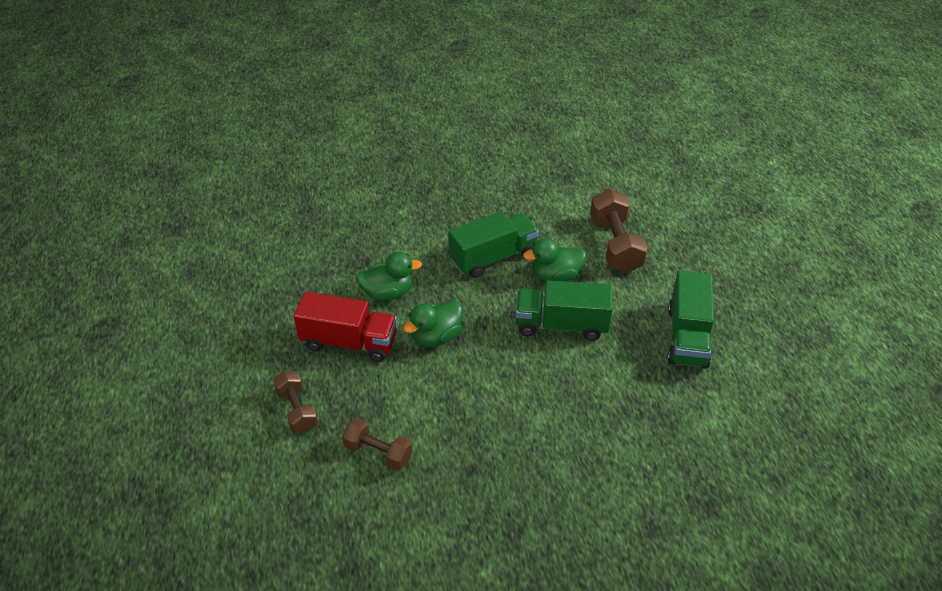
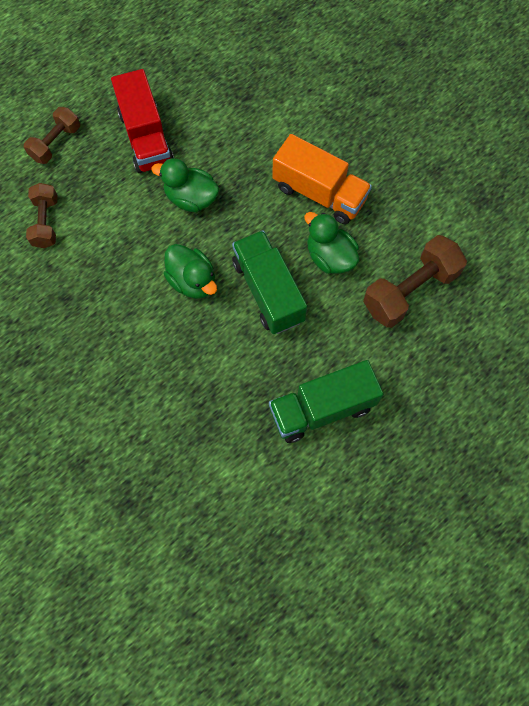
camera: 60 degrees right, 25 degrees up
(388, 293) = (219, 134): green duck -> green duck (192, 281)
(493, 257) = (319, 193): green truck -> orange truck

